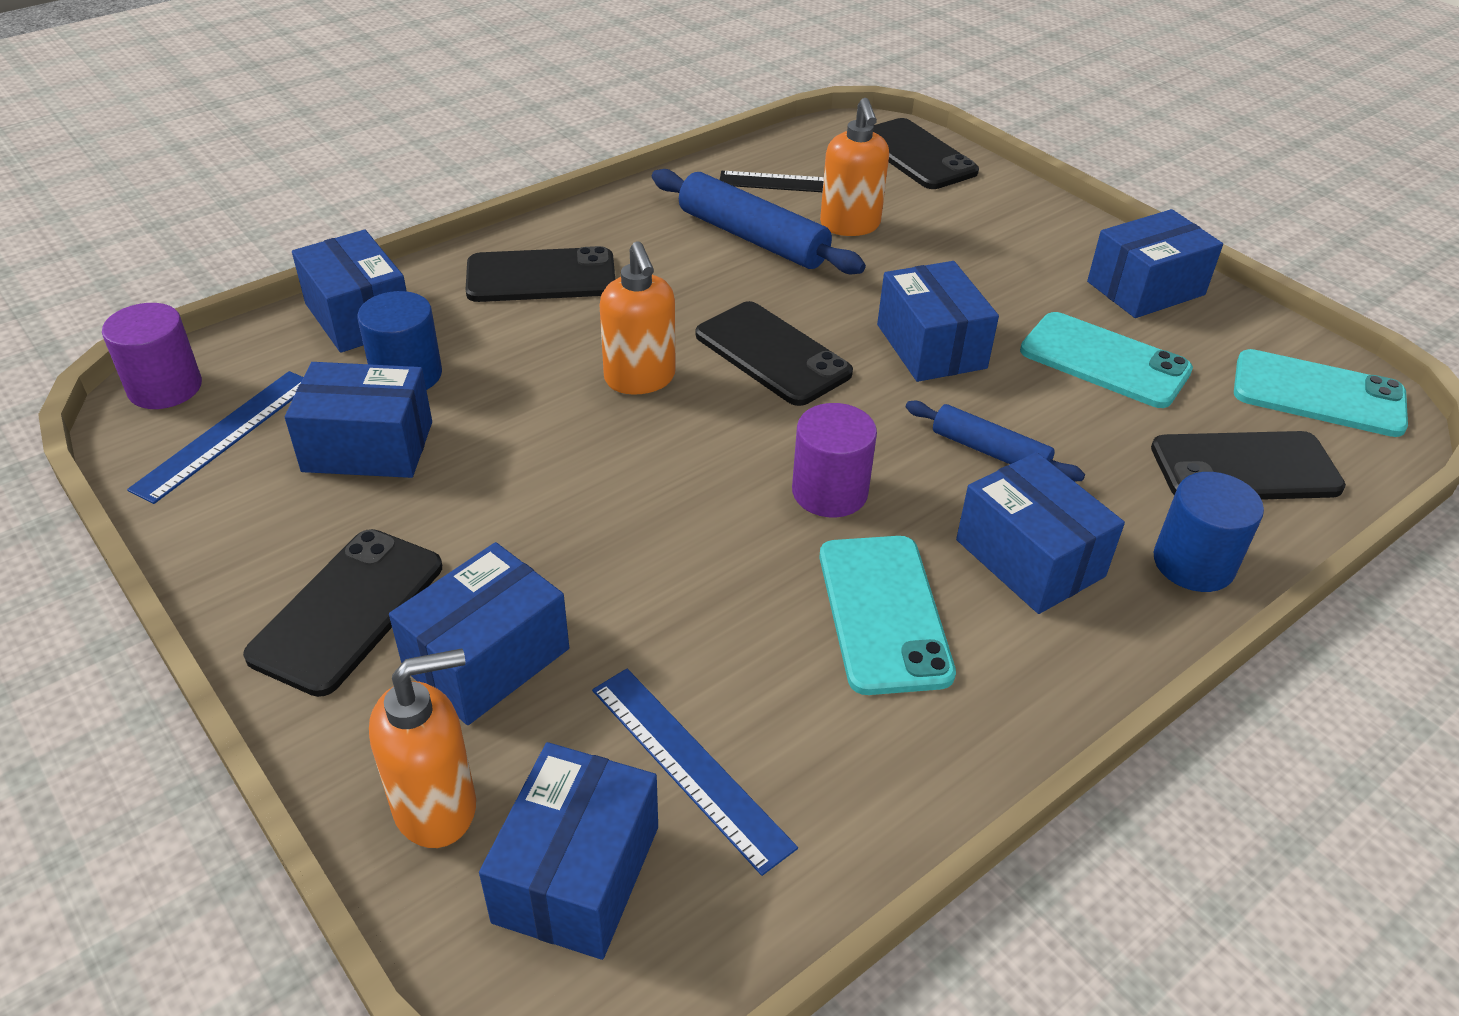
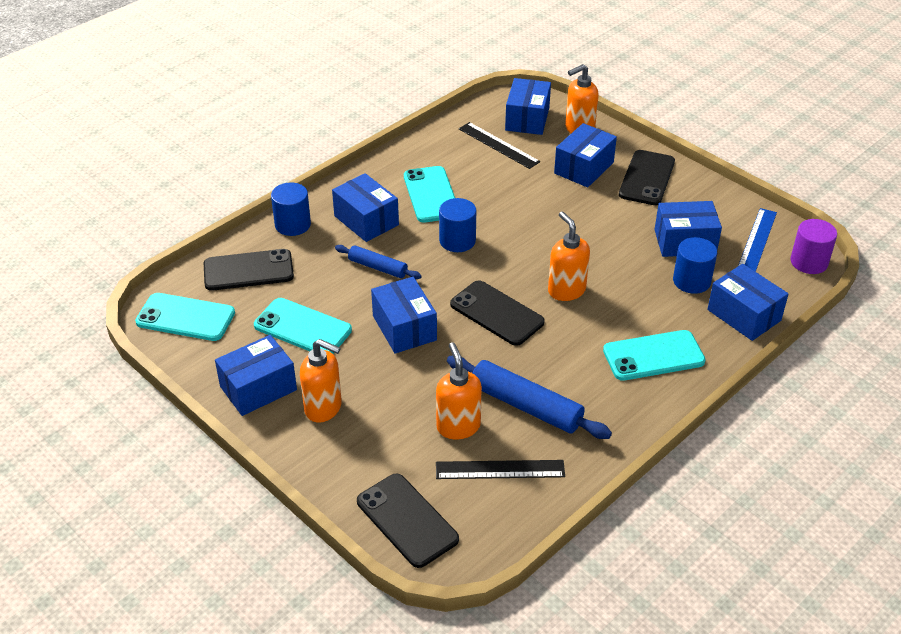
camera: 175 degrees right, 0 degrees up
(541, 277) = (653, 356): black phone -> turquoise phone
(689, 766) = (498, 145): blue ruler -> black ruler
(829, 492) = (457, 241): purple cylinder -> blue cylinder
(1041, 259) = (323, 408): none -> orange soap dispenser

